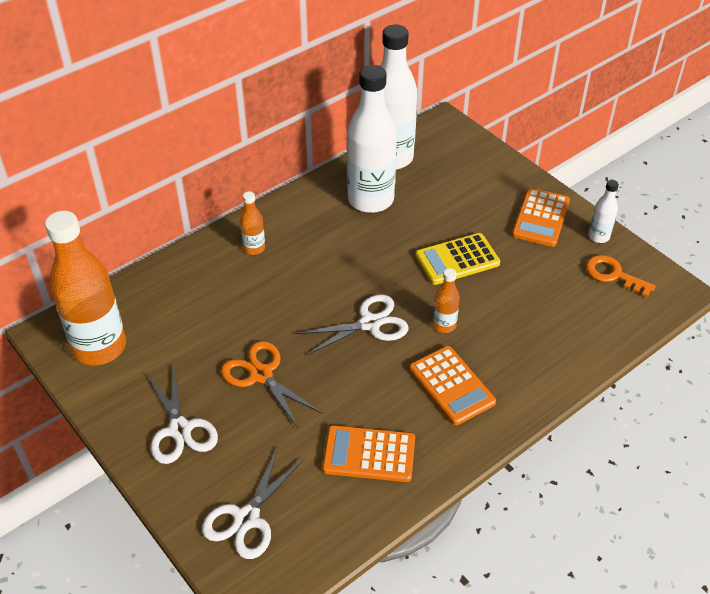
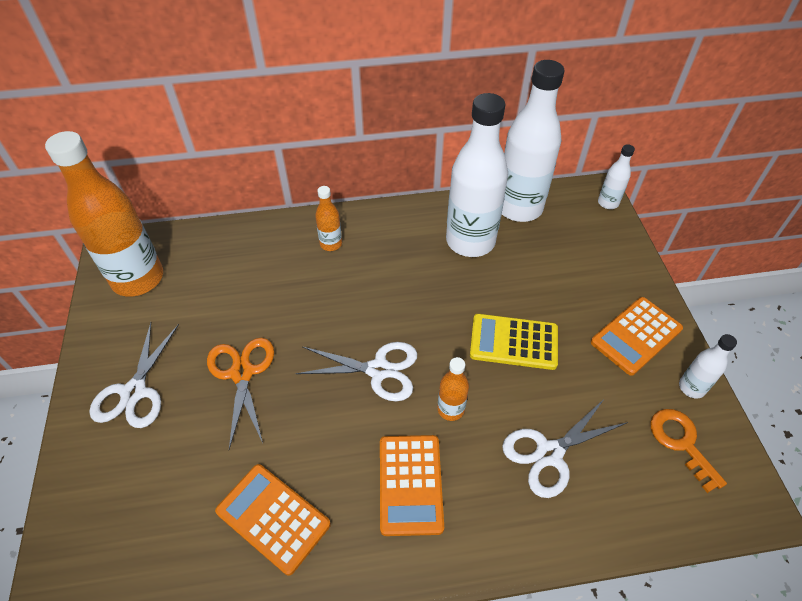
camera: 30 degrees right, 5 degrees up
(247, 518) = (113, 522): white scissors -> white scissors (549, 453)
(458, 127) = (608, 203): none -> white bottle

